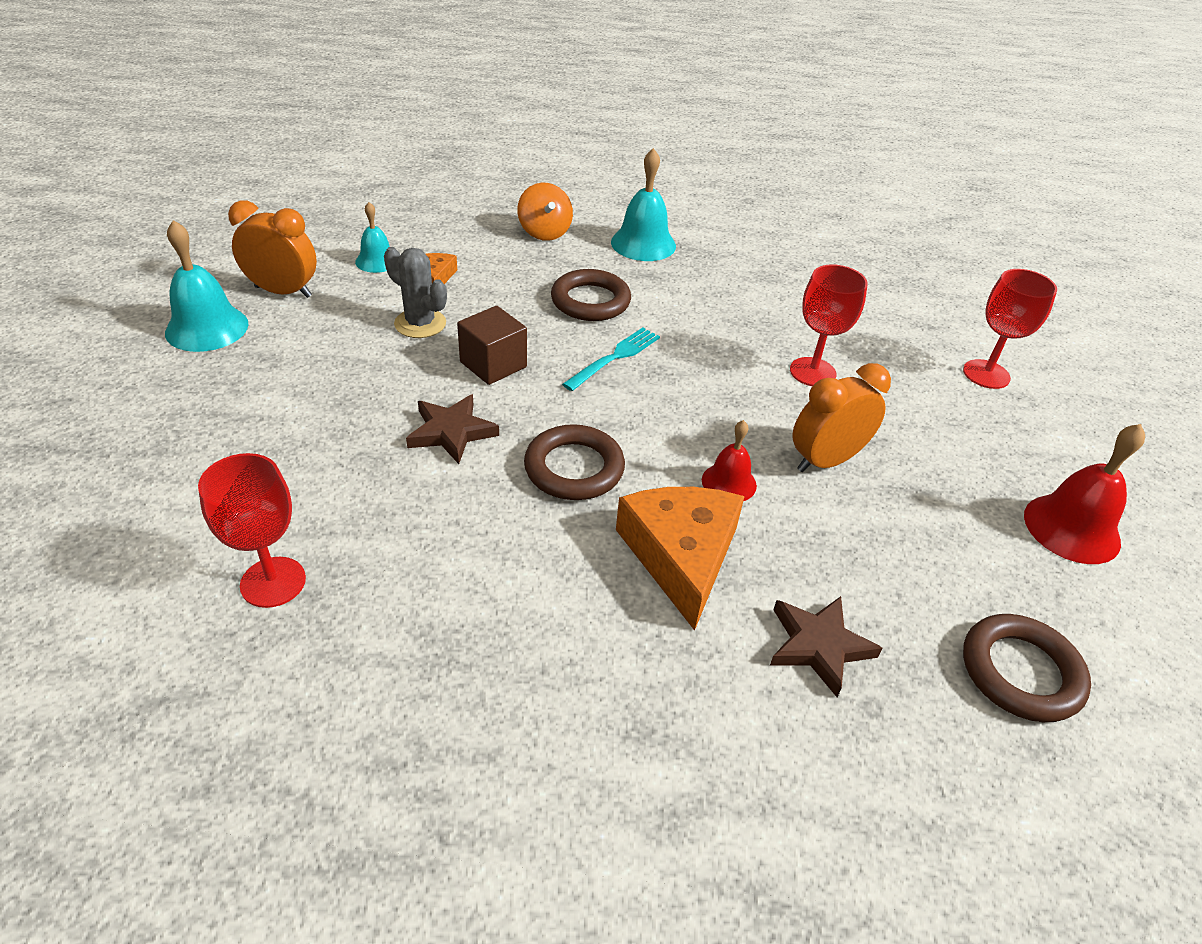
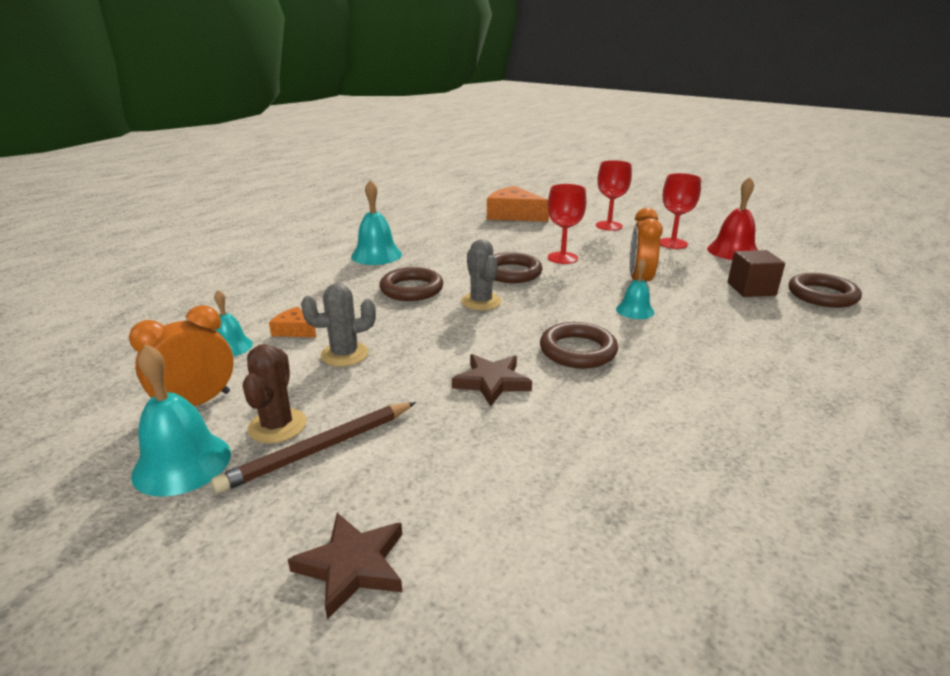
camera: 50 degrees left, 15 degrees down
(268, 381) = (320, 449): none -> brown pencil
(273, 582) = (597, 524): red goblet -> red goblet (672, 243)
(283, 345) = (277, 426): none -> brown cactus
(493, 364) = (434, 342): brown cube -> brown cube (751, 289)
(544, 232) = (309, 277): orange spinning top -> none
(614, 357) = (481, 302): turquoise fork -> grey cactus
(681, 555) = (687, 345): orange cheese -> orange cheese (513, 215)
(716, 349) = (512, 273): none -> brown ring
(729, 482) = (635, 310): red bell -> turquoise bell
(818, 646) = (782, 333): brown star -> brown star (352, 566)

